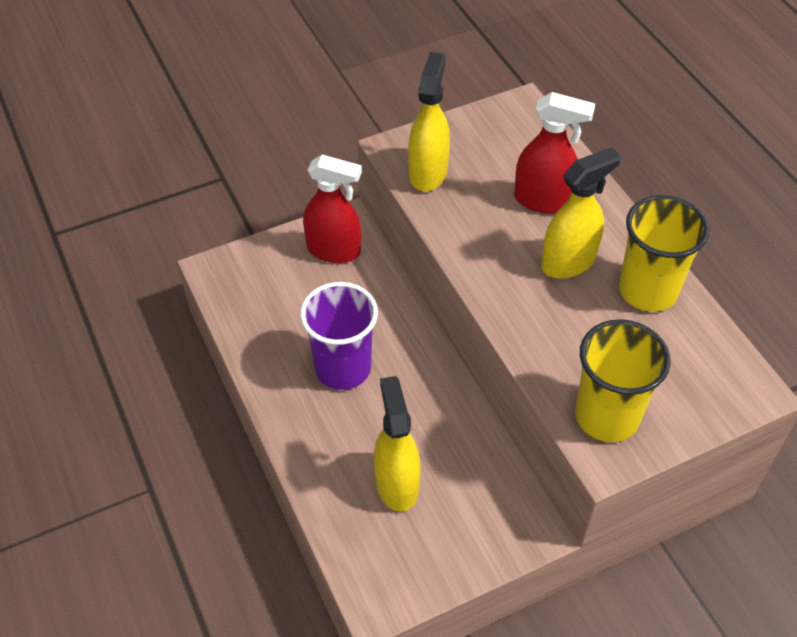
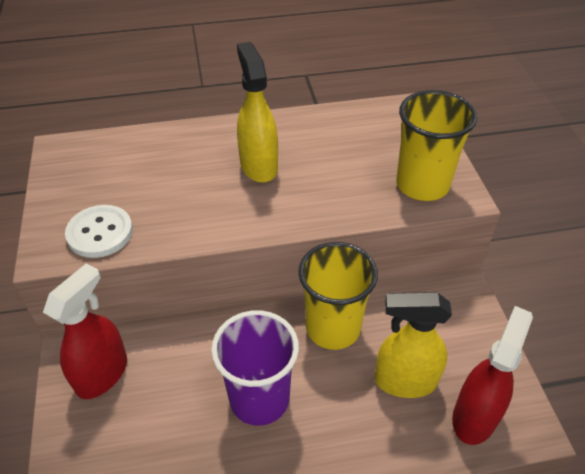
camera: 75 degrees left, 5 degrees down
(428, 172) = (100, 233): yellow spray bottle -> white button
(543, 200) = (182, 163): red spray bottle -> red spray bottle (474, 416)
(648, 290) = (306, 131): yellow cup -> yellow cup (333, 328)

